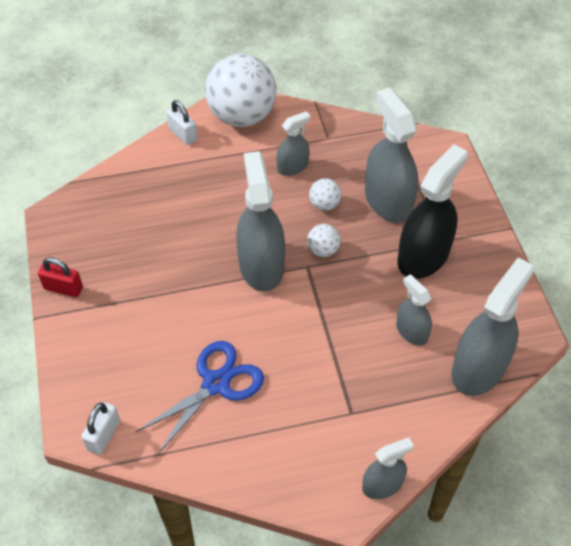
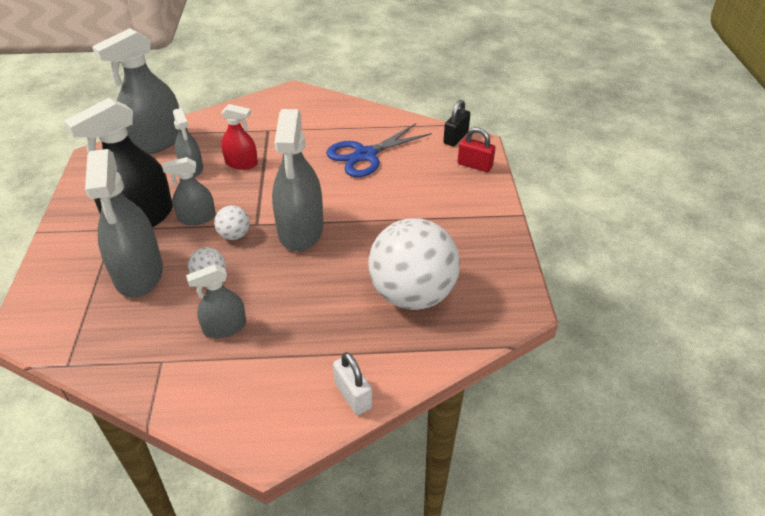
camera: 170 degrees left, 10 degrees down
(63, 288) = (499, 234): red padlock -> red padlock (474, 165)
(103, 435) = (456, 138): white padlock -> black padlock
(242, 116) = (262, 413): white ball -> white ball (412, 294)
(359, 347) = (241, 163): none -> red spray bottle
(382, 485) = (265, 98): grey spray bottle -> grey spray bottle (197, 218)

